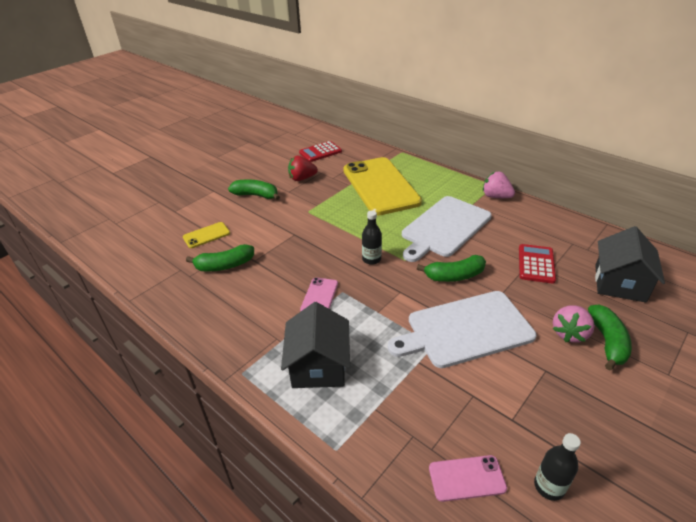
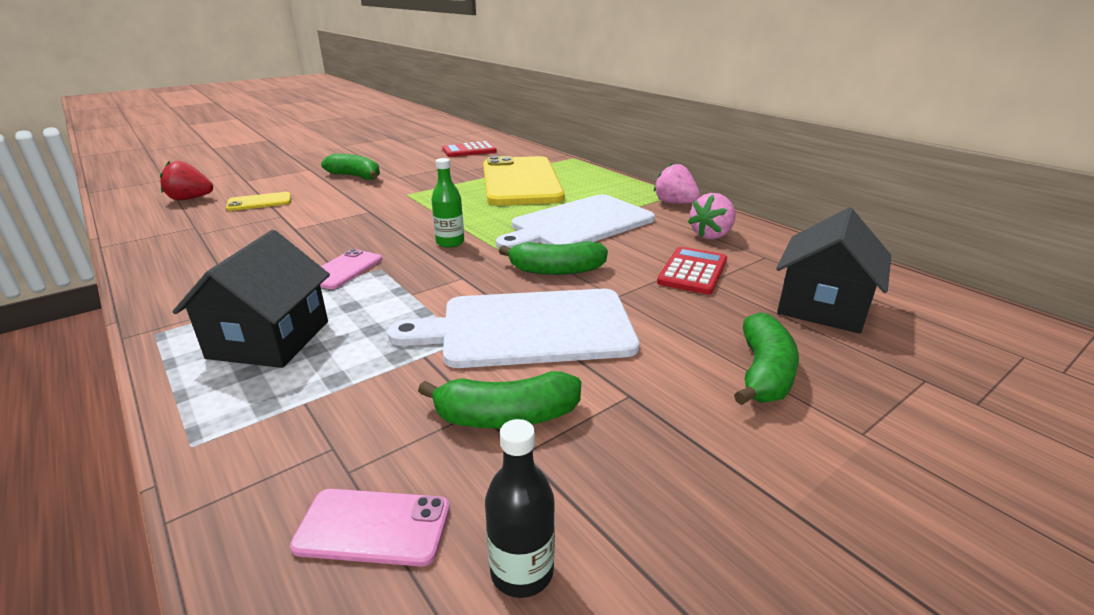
camera: 10 degrees right, 10 degrees down
(225, 265) = (252, 229): green banana -> green banana (507, 417)
(302, 178) = (426, 168): red strawberry -> red strawberry (190, 199)
(371, 259) = (450, 242): black bottle -> green bottle
(569, 333) = (700, 354): pink strawberry -> pink strawberry (711, 235)

